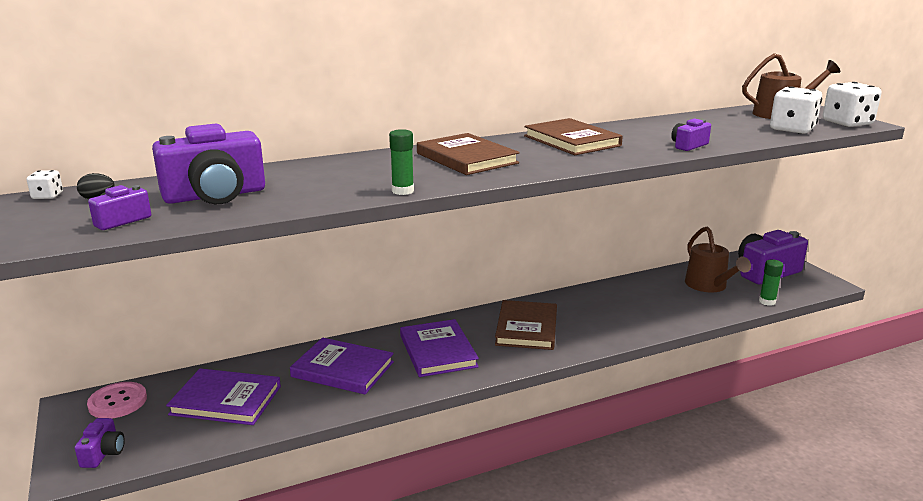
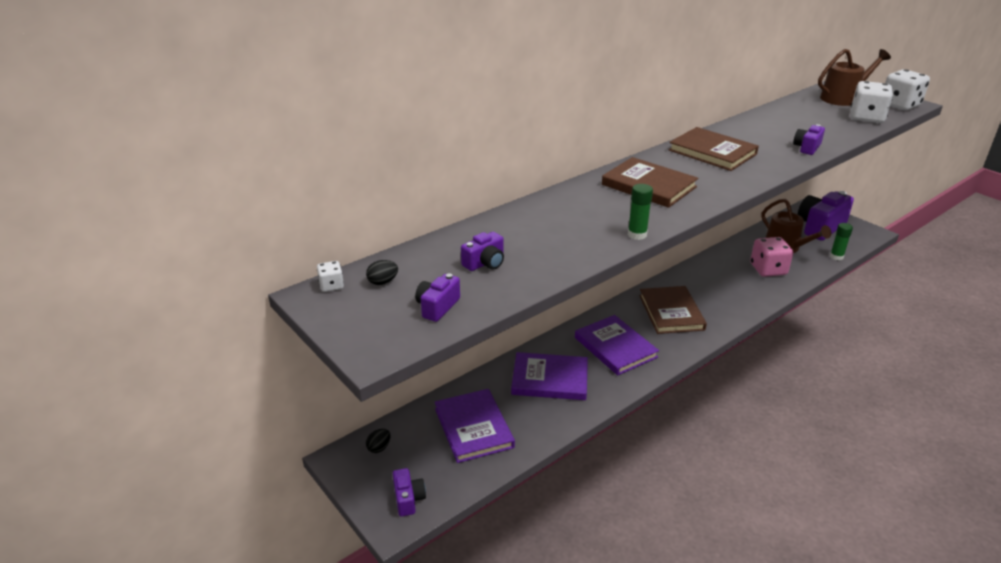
camera: 15 degrees left, 10 degrees up
(117, 402) = (379, 448): pink button -> black egg
(215, 195) = (485, 263): purple camera -> purple camera, size x0.49
(226, 400) = (473, 428): purple book -> purple book turned 75 degrees clockwise
(672, 303) = (768, 269): none -> pink dice

